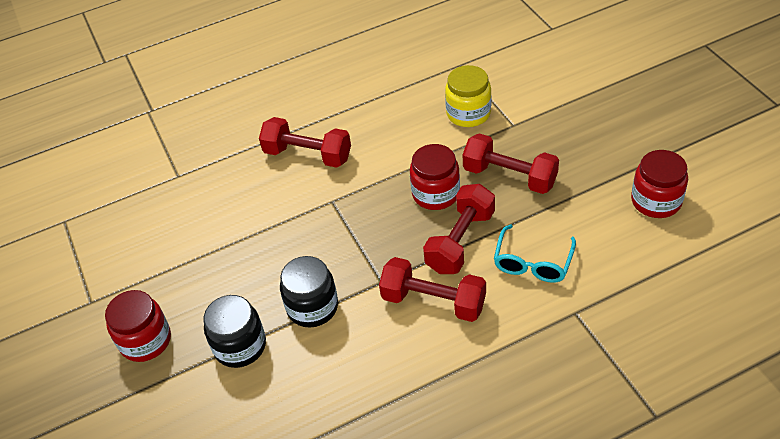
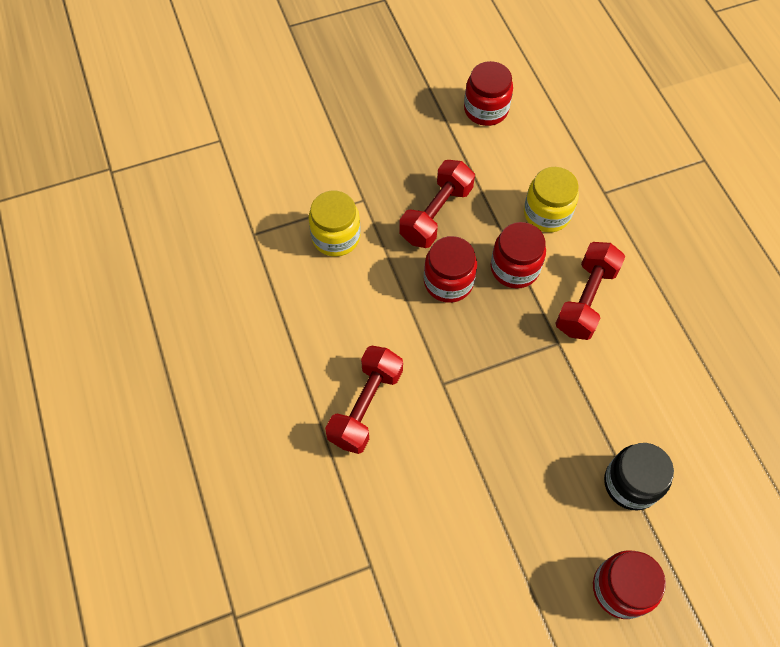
camera: 90 degrees left, 15 degrees up
(312, 307) = (585, 410): black jar -> none
(460, 241) = (514, 268): red dumbbell -> red jar
(533, 263) = (547, 213): turquoise glasses -> yellow jar

